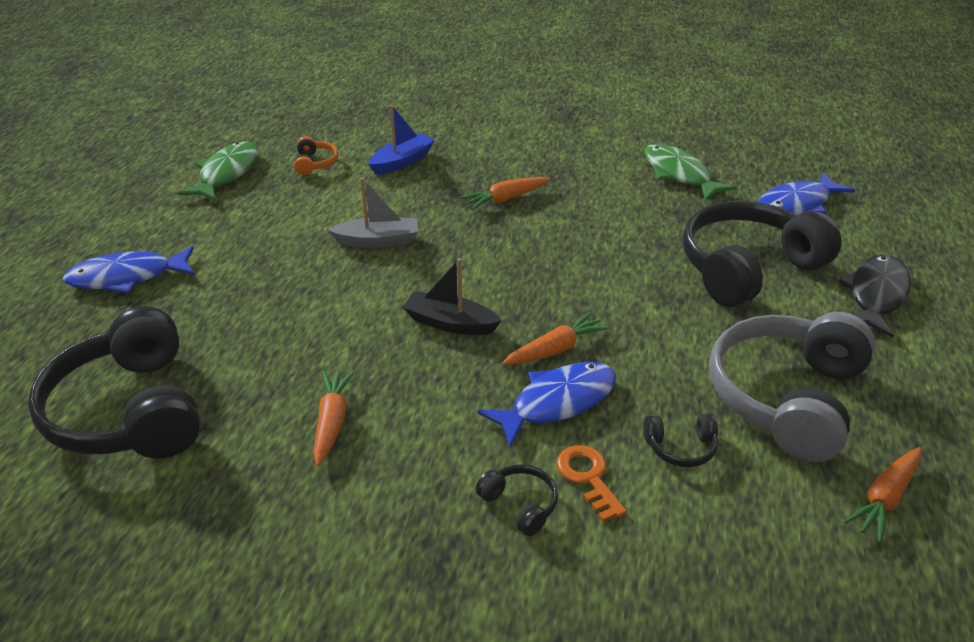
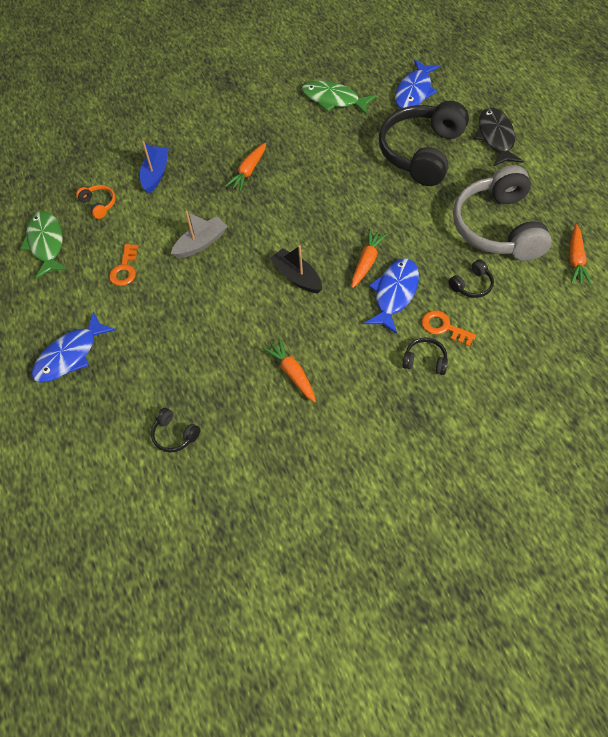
camera: 30 degrees left, 20 degrees up
(129, 411) = (174, 435): black headphones -> black headphones, size x0.41
(273, 228) = (125, 269): none -> orange key
(450, 323) = (297, 277): black boat -> black boat turned 60 degrees clockwise

